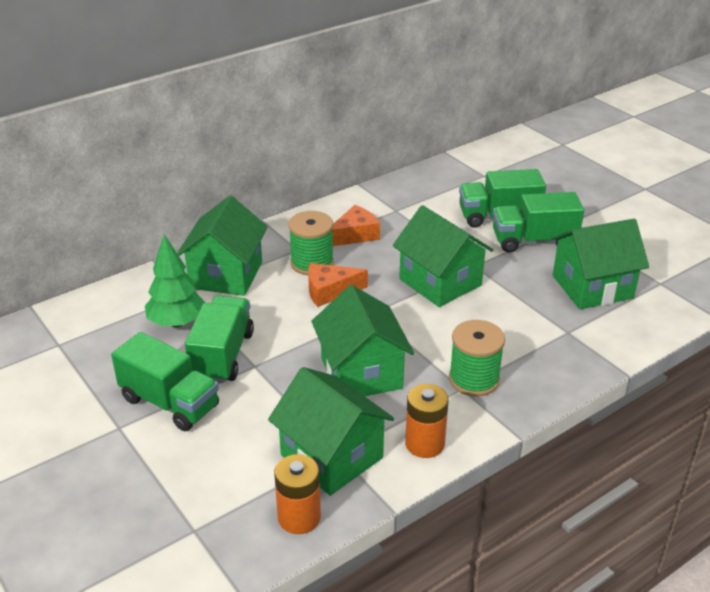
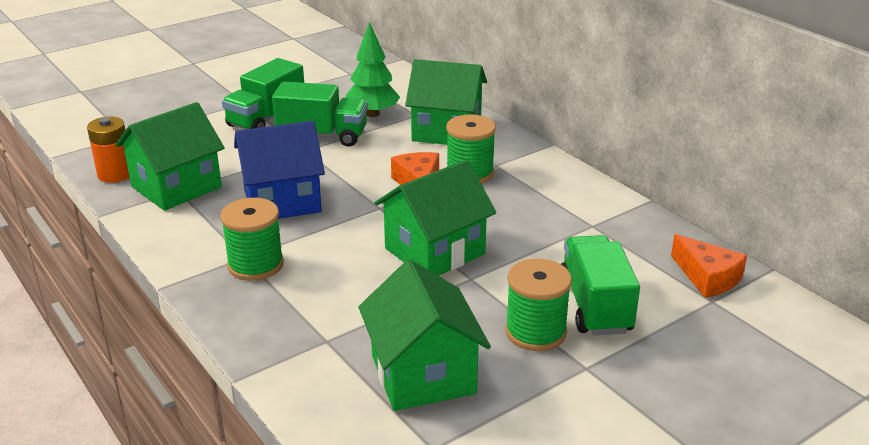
camera: 90 degrees right, 5 degrees down
(355, 235) = (530, 197): orange cheese -> orange cheese (707, 277)
(361, 373) = (282, 201): green house -> blue house
(424, 444) = (172, 232): orange battery -> none
(533, 241) = (535, 332): green truck -> green spool

